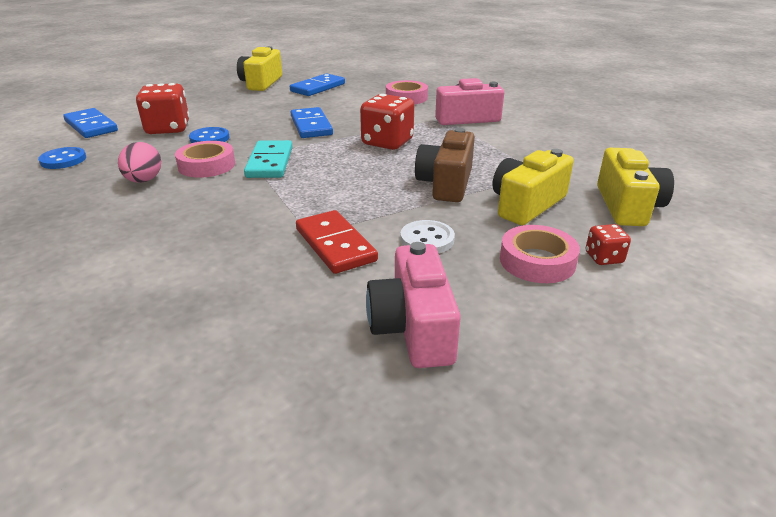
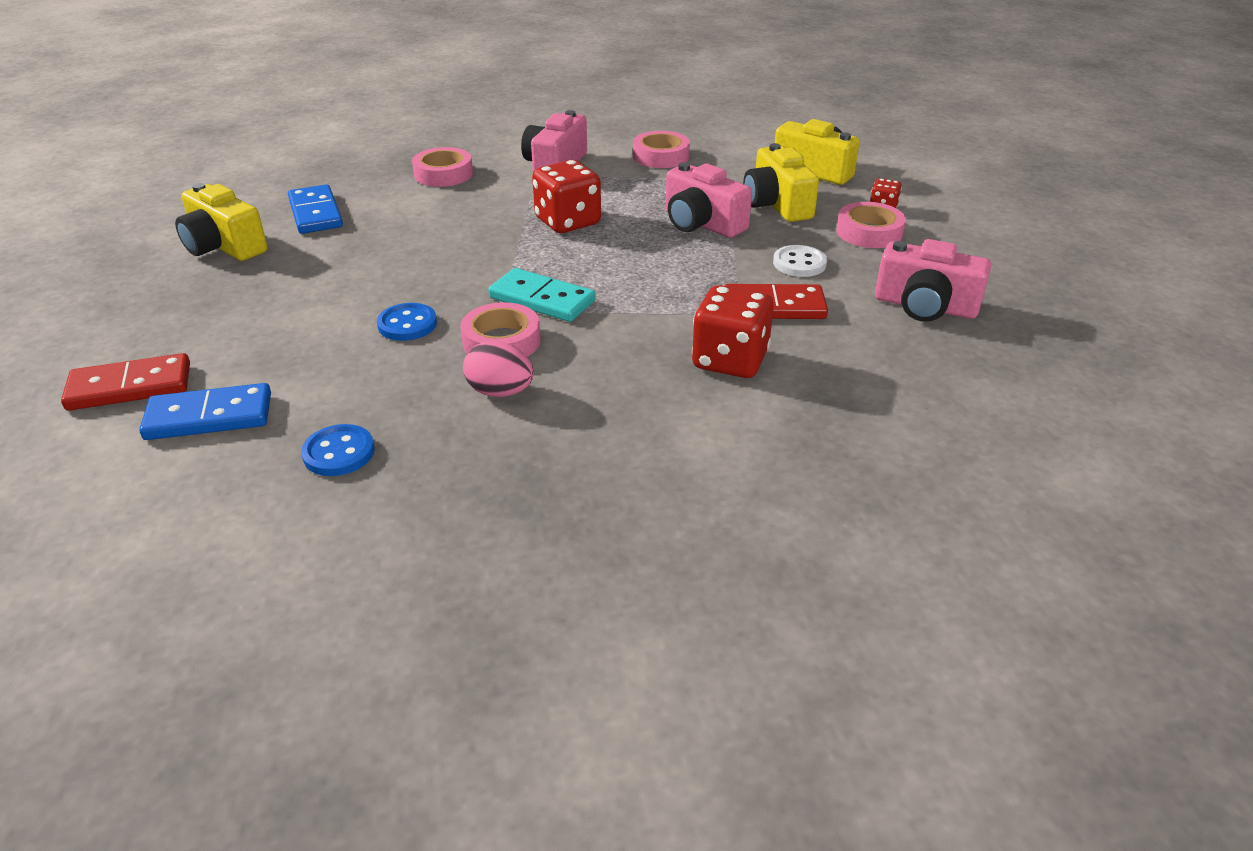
camera: 60 degrees left, 5 degrees up
(113, 106) = (130, 387): none -> red domino
(168, 129) = (322, 350): red dice -> red dice (730, 360)
(311, 126) = (456, 250): blue domino -> none
(446, 184) = (701, 223): brown camera -> pink camera
(539, 143) = (661, 156): none -> pink tape

